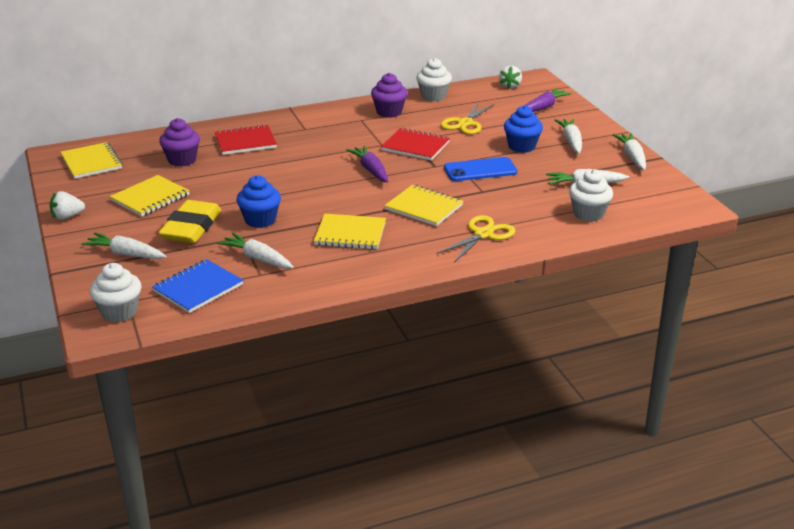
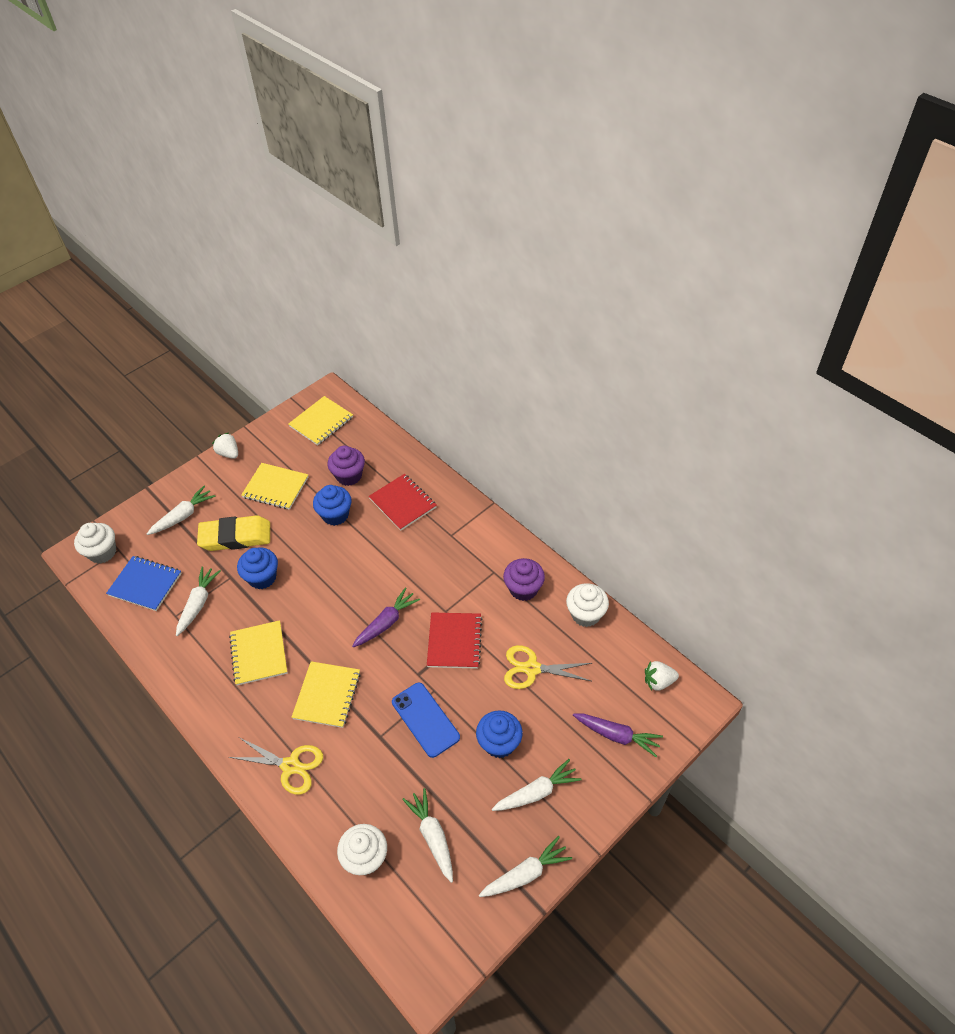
camera: 70 degrees right, 20 degrees up
(125, 254) = (183, 515): white carrot -> white carrot turned 45 degrees clockwise
(223, 173) = (335, 515): none -> blue cupcake

